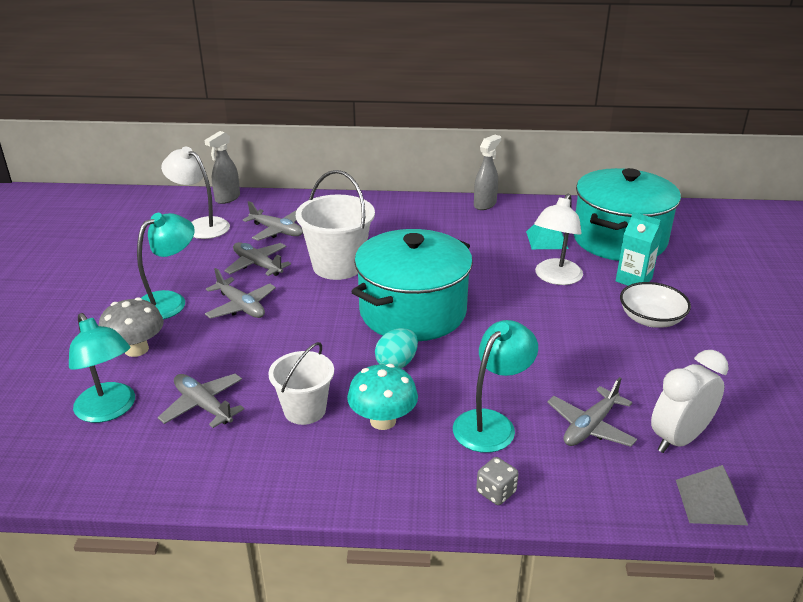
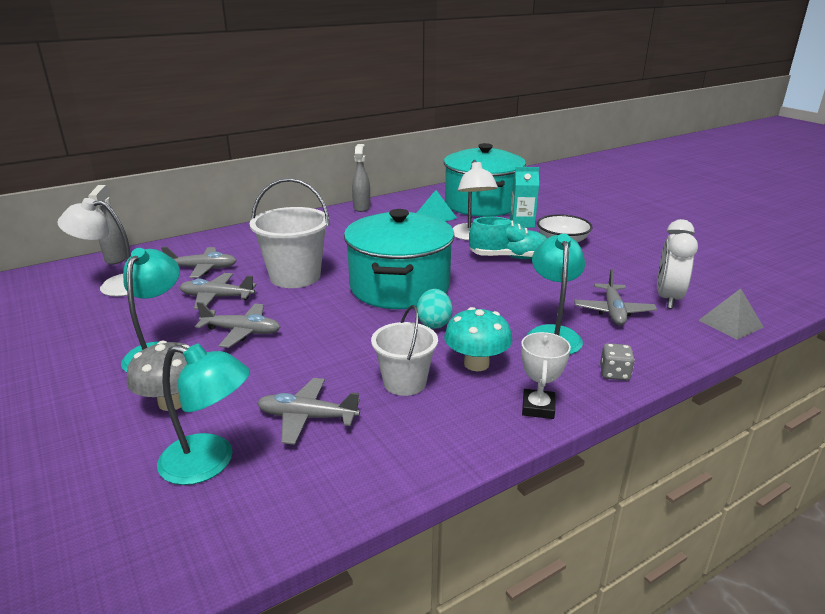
camera: 35 degrees left, 5 degrees down
(381, 488) = (538, 408): none -> white trophy
(562, 318) = (509, 257): none -> turquoise shoe

